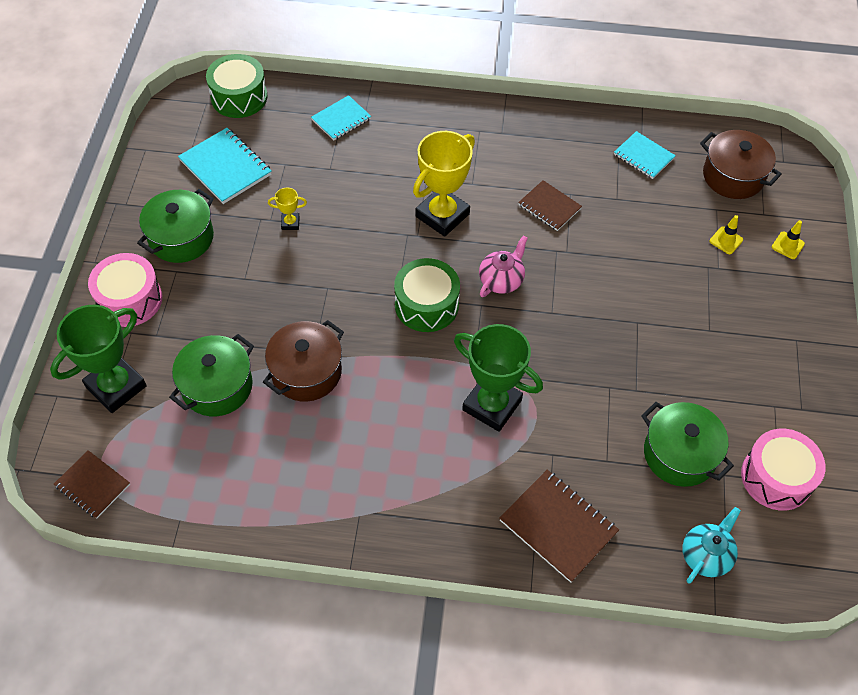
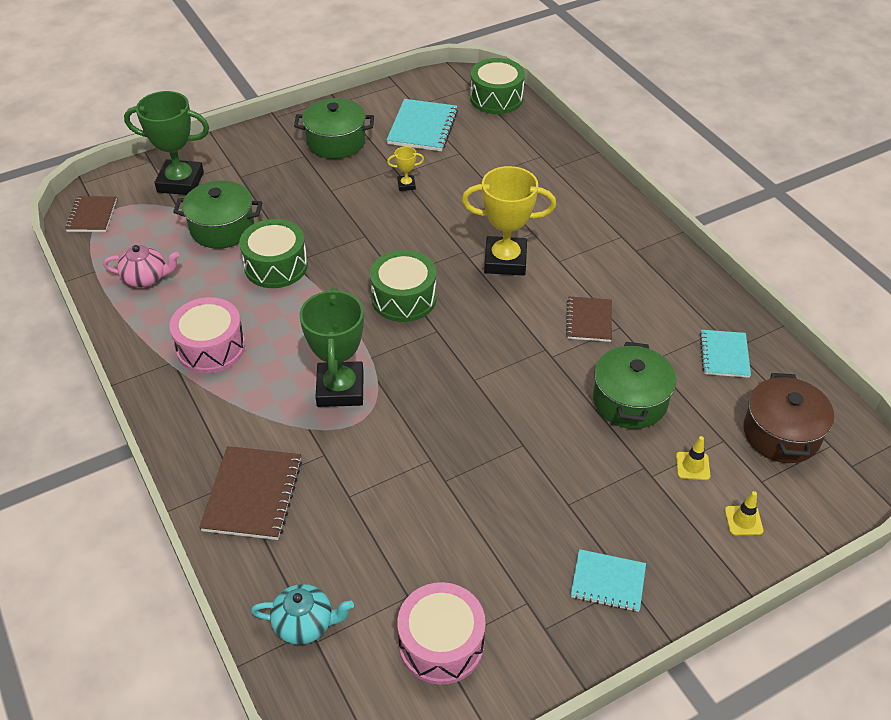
camera: 55 degrees right, 10 degrees down
(130, 300) = (258, 149): pink drum -> pink drum (211, 347)
(290, 223) = (406, 185): yellow trophy -> yellow trophy turned 60 degrees counterclockwise
(306, 372) = (276, 266): brown pot -> green drum
(341, 119) = (538, 157): turquoise notebook -> turquoise notebook (608, 582)
(501, 280) = (476, 330): pink teapot -> pink teapot (146, 278)
(679, 454) = (401, 548): green pot -> green pot (630, 401)

